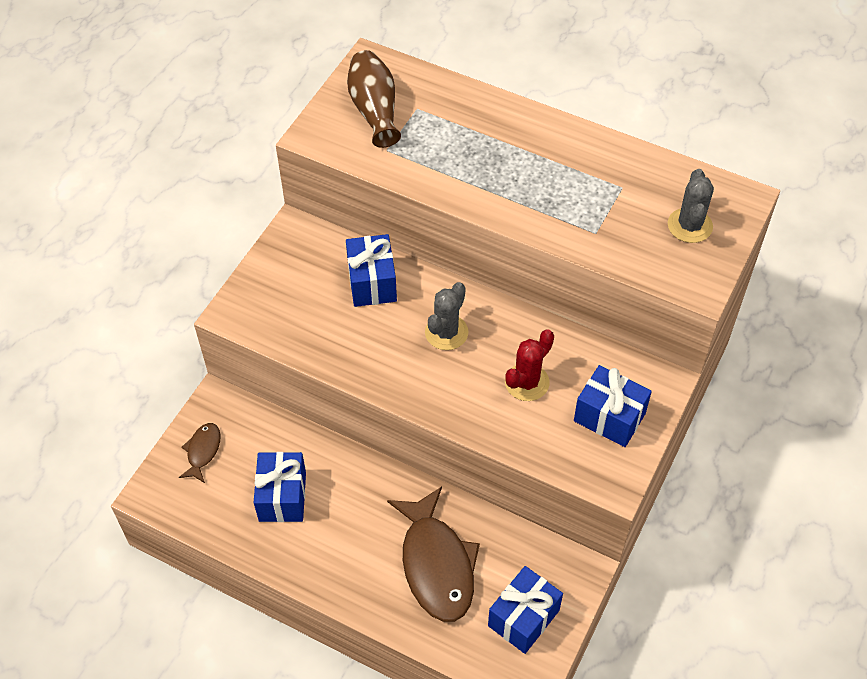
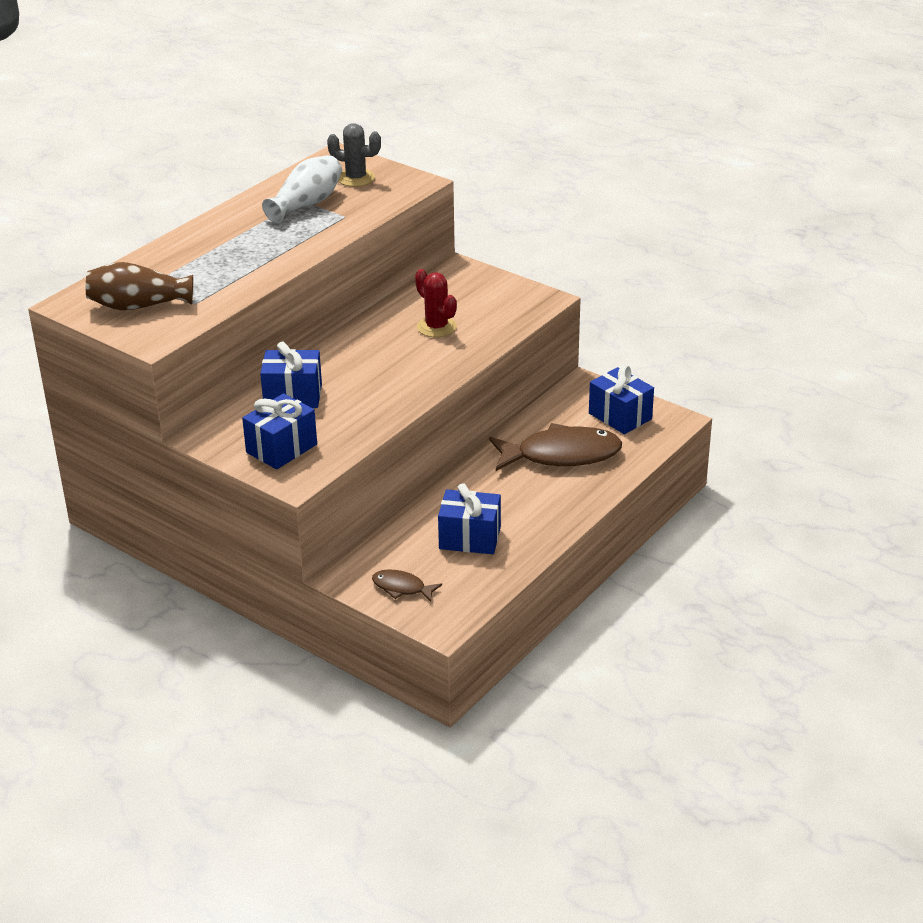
camera: 80 degrees left, 20 degrees down
(446, 332) = (368, 361): grey cactus -> none
(609, 417) = (483, 294): blue gift -> blue gift (281, 448)
(614, 194) = (306, 204): none -> white vase

